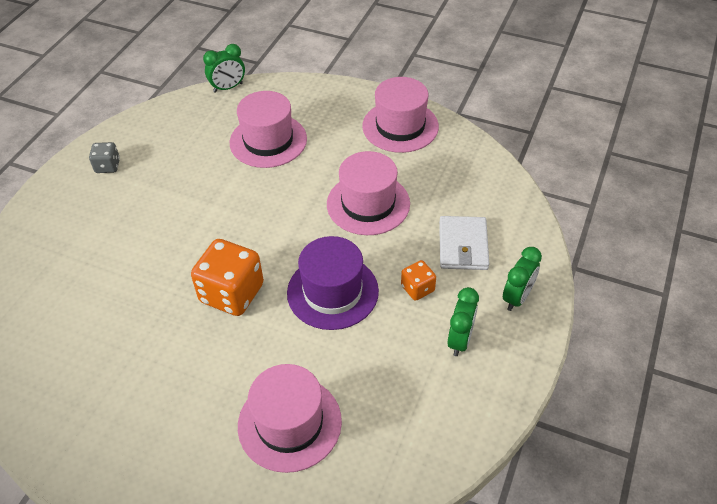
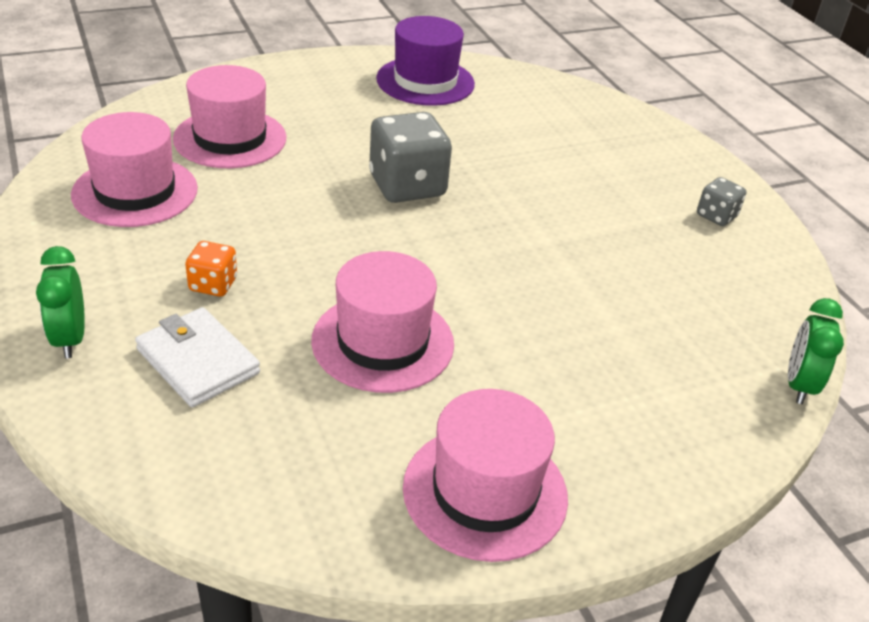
camera: 130 degrees right, 10 degrees down
(232, 293) = (407, 186): orange dice -> grey dice
(268, 141) = (620, 344): pink hat -> pink hat (135, 191)
(332, 292) = (308, 235): purple hat -> purple hat (425, 81)
(460, 340) = (115, 263): green clock -> none

